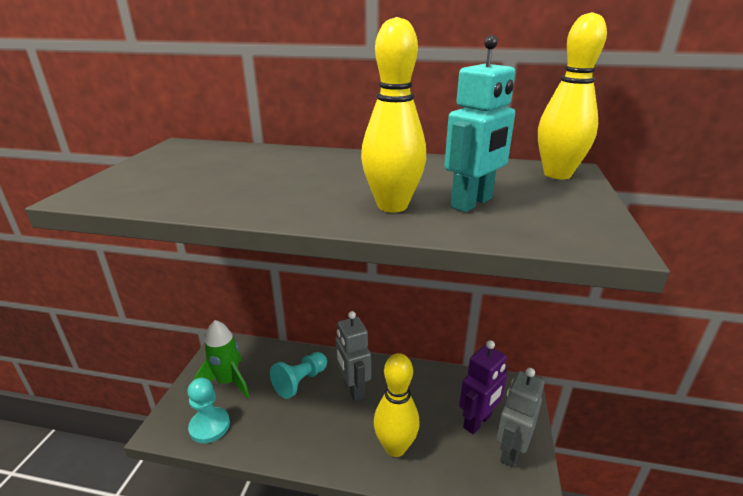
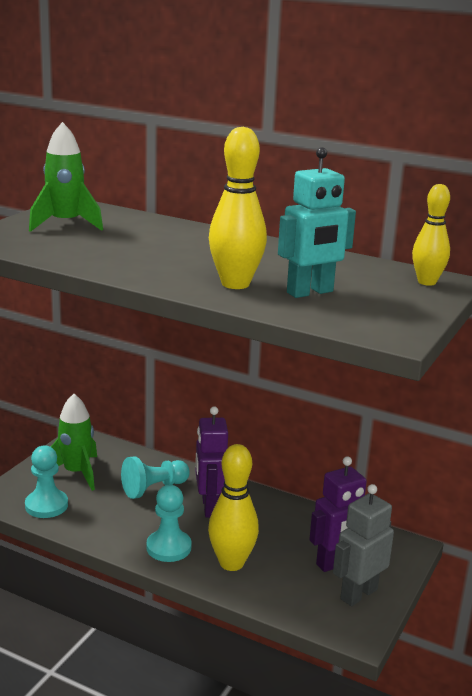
camera: 15 degrees right, 5 degrees down
(179, 165) = (65, 224): none -> green rocket
(335, 445) = (168, 547): none -> turquoise pawn
(353, 389) = (209, 507): grey robot -> purple robot
(557, 174) = (427, 282): yellow bowling pin -> yellow bowling pin, size x0.66

